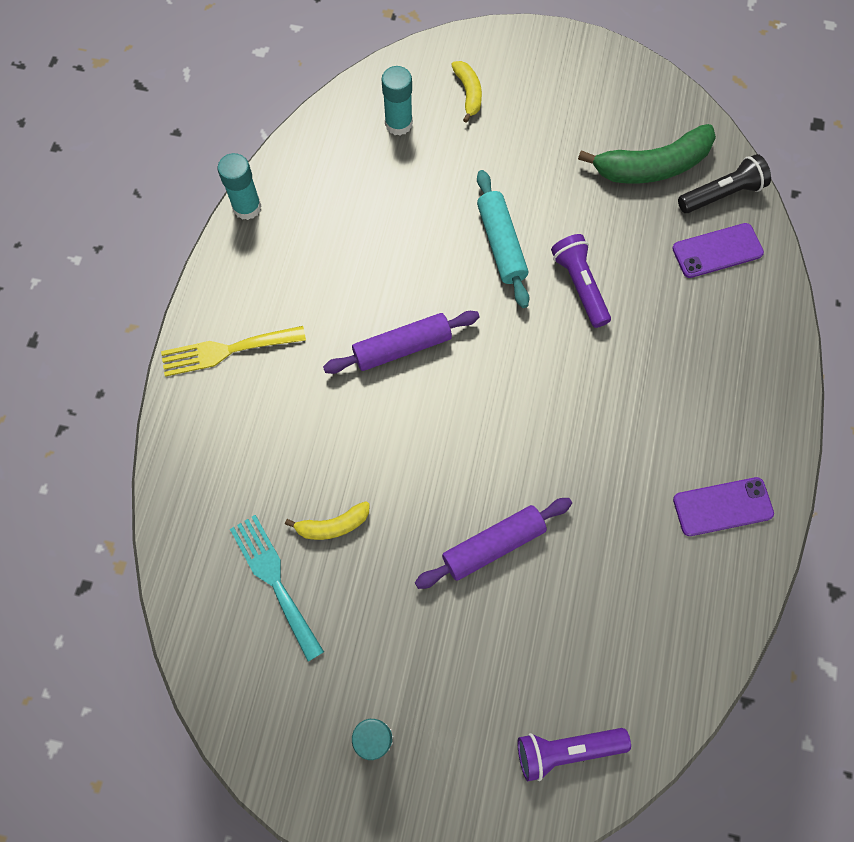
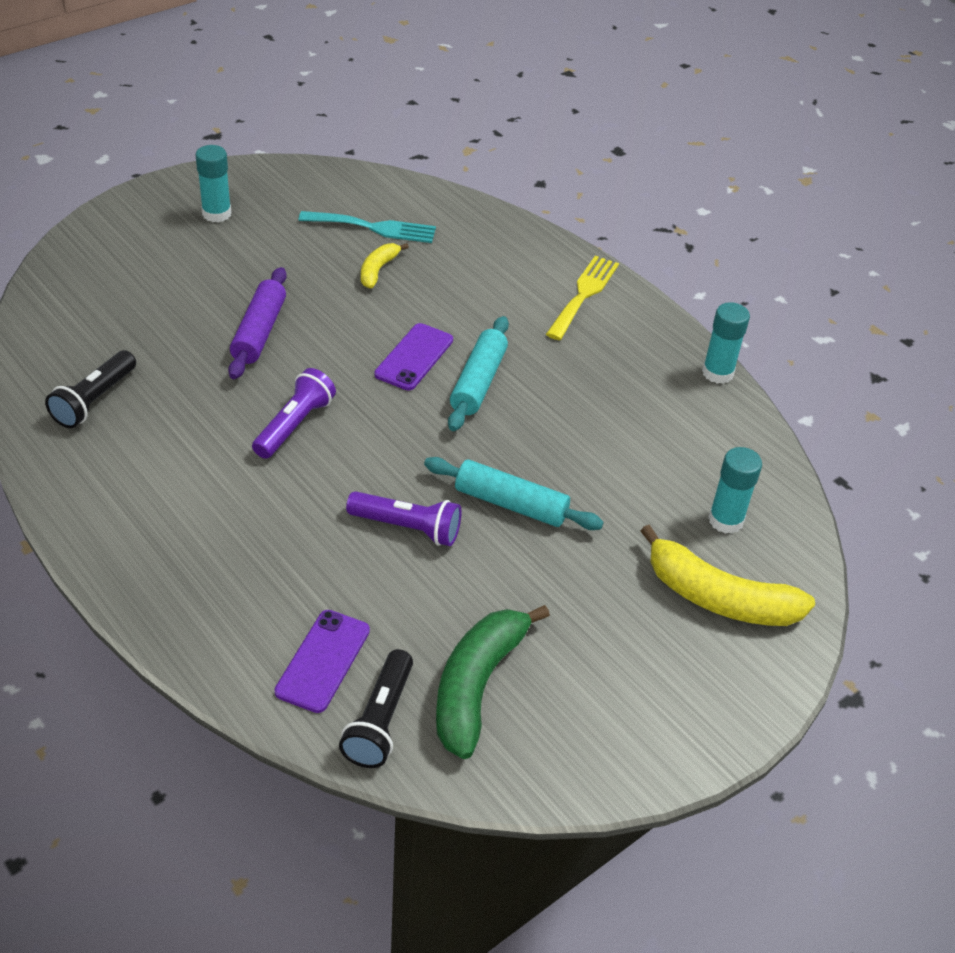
camera: 125 degrees right, 25 degrees down
(402, 347) = (478, 382): purple rolling pin -> turquoise rolling pin
(468, 93) = (719, 598): yellow banana -> yellow banana, size x1.89
(566, 750) = (87, 281): purple flashlight -> purple flashlight (294, 425)
(676, 589) = (94, 400): none -> black flashlight
(722, 506) = (107, 472): purple phone -> purple phone (414, 357)

